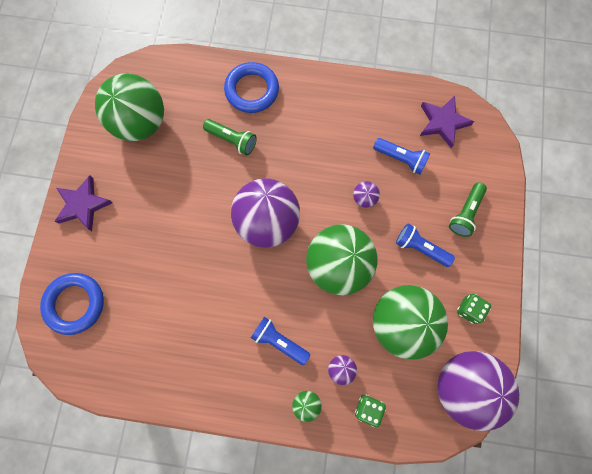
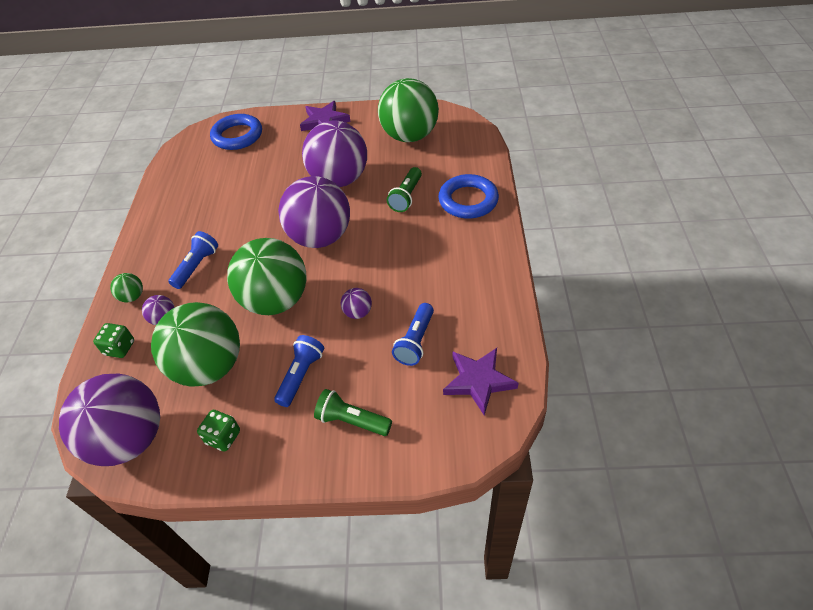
camera: 85 degrees right, 25 degrees down
(189, 198) = (339, 179): none -> purple ball

